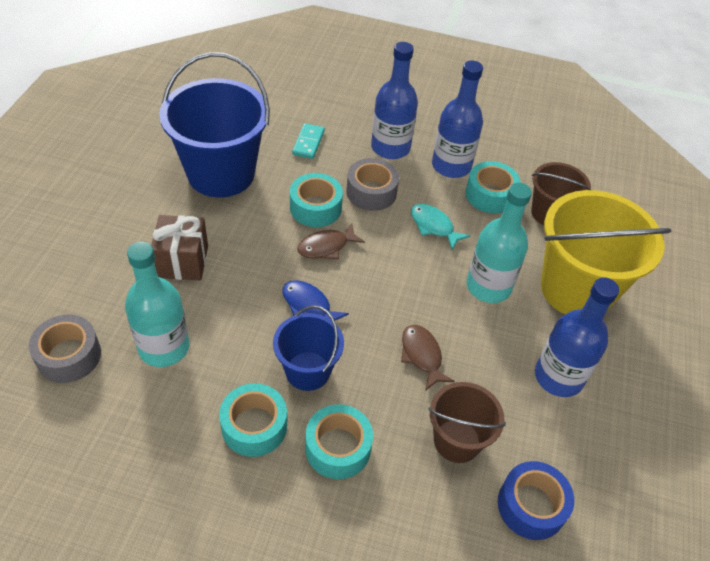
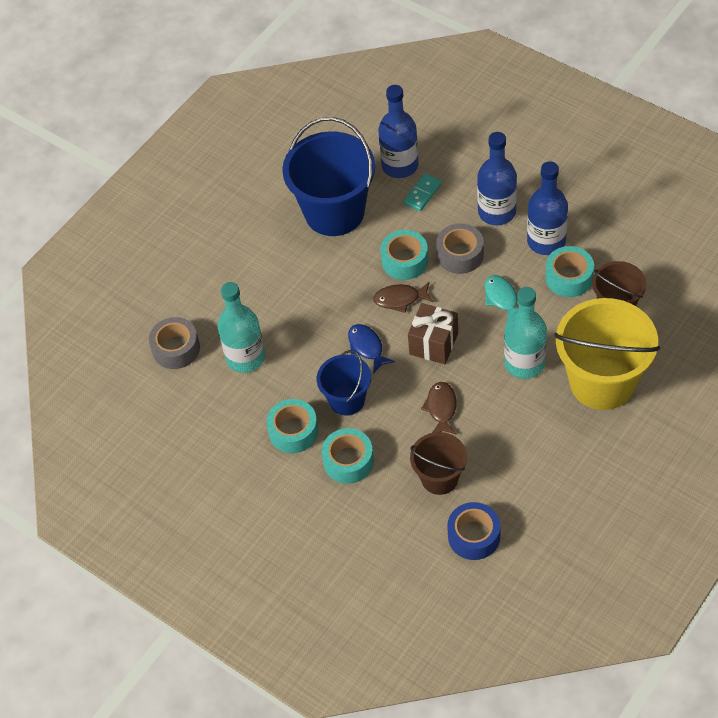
camera: 30 degrees right, 5 degrees up
(182, 261) = (279, 289): brown gift -> brown gift (433, 344)
(558, 377) = (545, 450): blue bottle -> blue bottle (400, 165)

